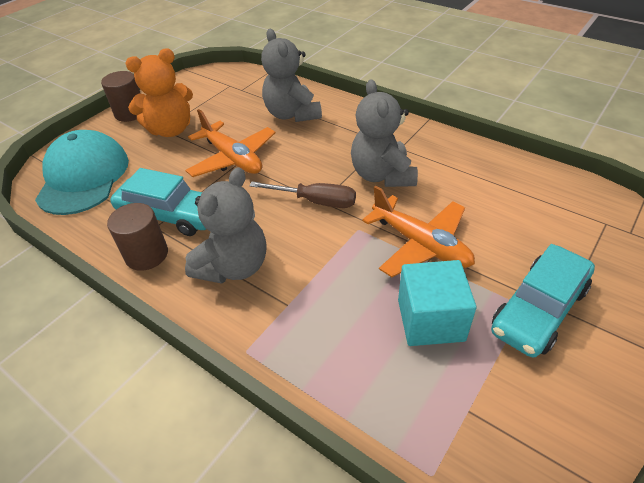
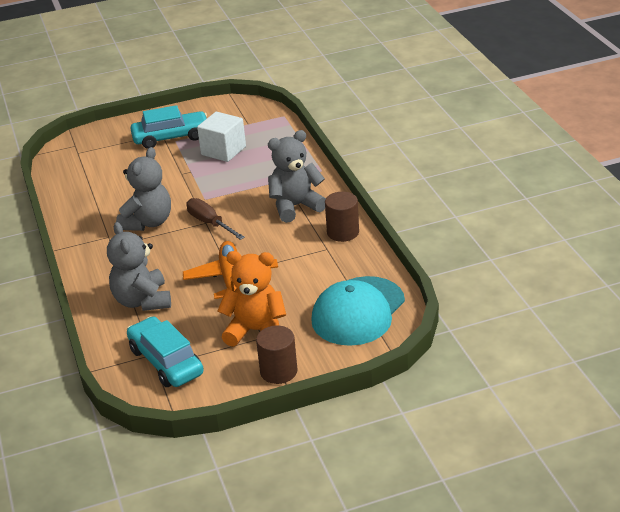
camera: 145 degrees left, 10 degrees down
(170, 215) = (310, 252): turquoise car -> turquoise car (166, 361)
(292, 114) = (142, 301): grey teddy bear -> grey teddy bear turned 150 degrees clockwise
(420, 244) = (183, 179): orange plane -> none
(430, 320) = (223, 151): turquoise cube -> white cube

